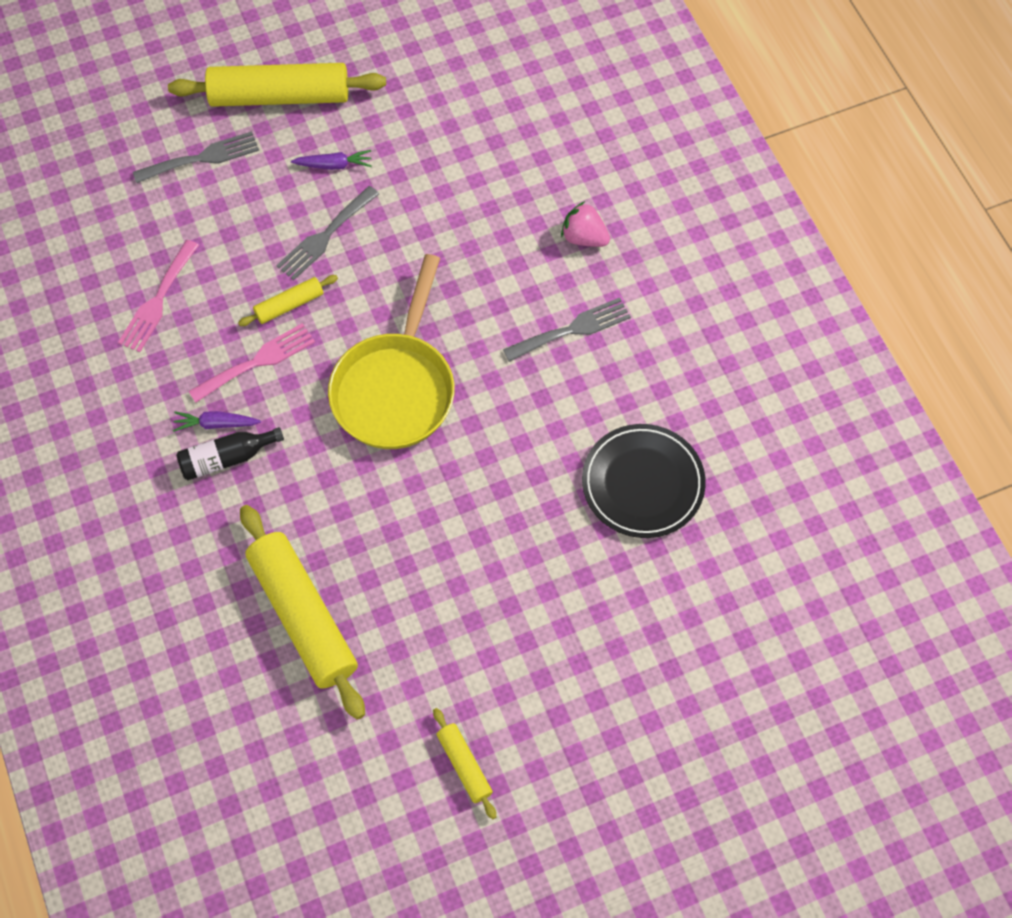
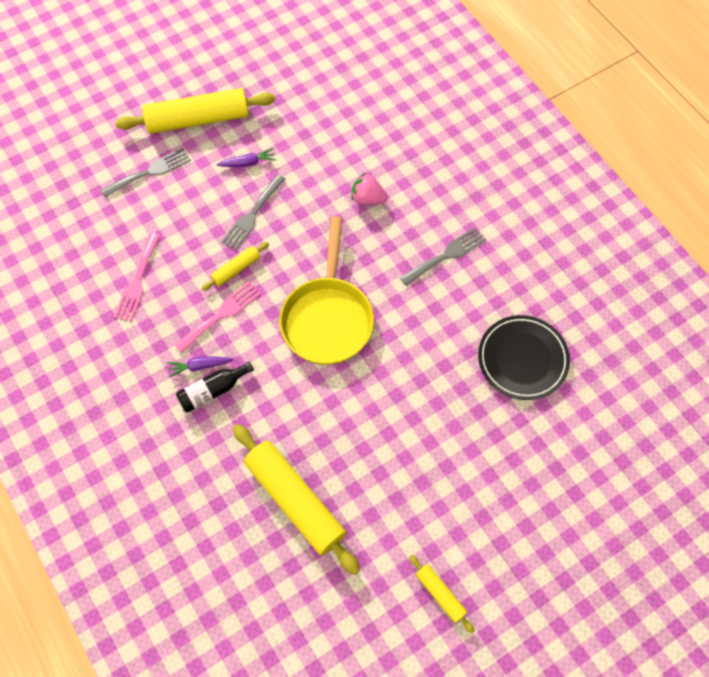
camera: 10 degrees left, 0 degrees up
(584, 237) = (439, 188): pink strawberry -> pink strawberry (368, 199)

